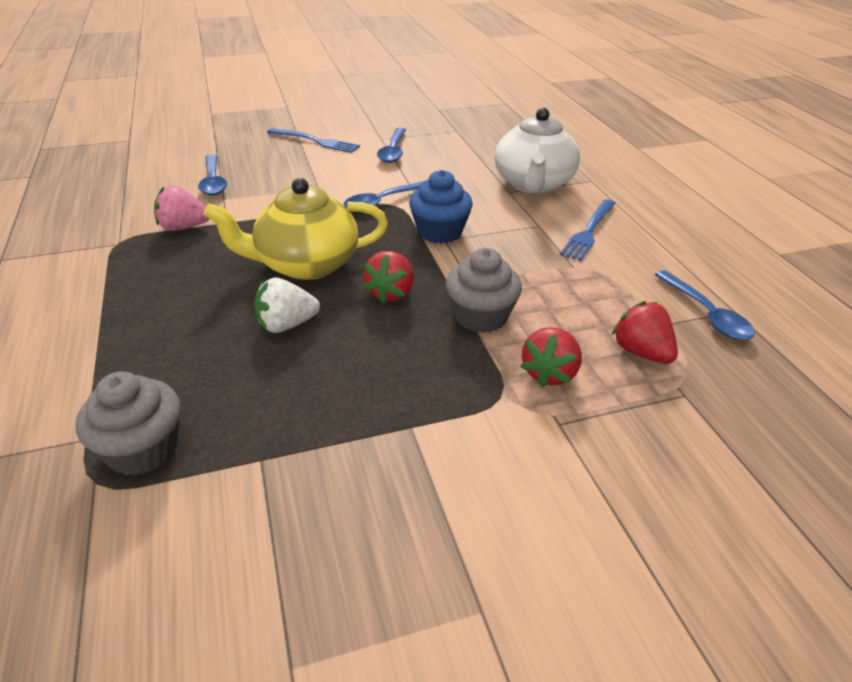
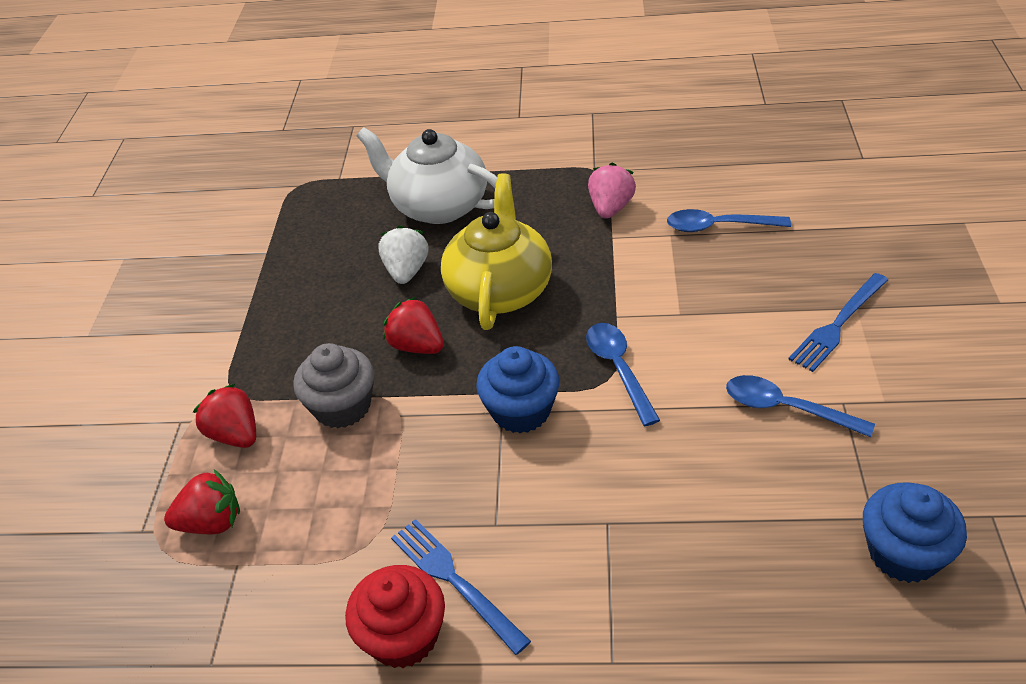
camera: 115 degrees right, 5 degrees up
(143, 449) = (312, 201): grey cupcake -> none
(473, 124) = (903, 553): none -> blue cupcake
(533, 184) = (622, 563): white teapot -> white teapot (438, 206)
(639, 241) = (403, 636): none -> red cupcake
(706, 314) = (223, 626): blue spoon -> none

